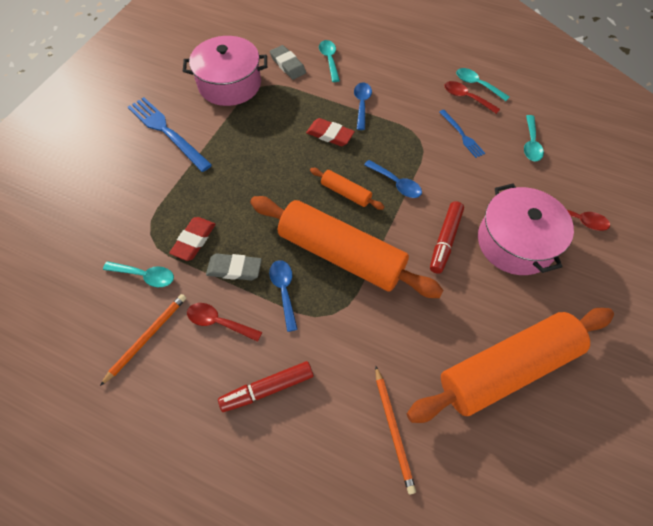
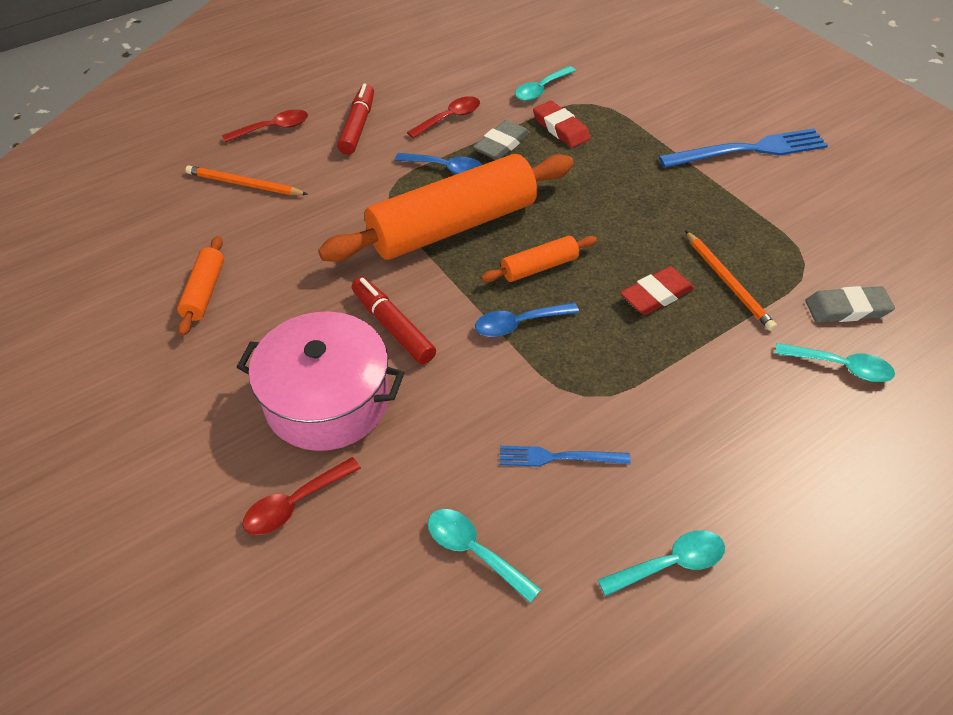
camera: 120 degrees right, 10 degrees down
(147, 337) = (472, 76): orange pencil -> orange pencil (728, 282)
(229, 84) = (824, 230): pink pot -> none
(362, 104) = (703, 359): blue spoon -> none
(466, 98) = (643, 521): red spoon -> red spoon (273, 128)
(507, 368) = (204, 292): orange rolling pin -> orange rolling pin, size x0.44

